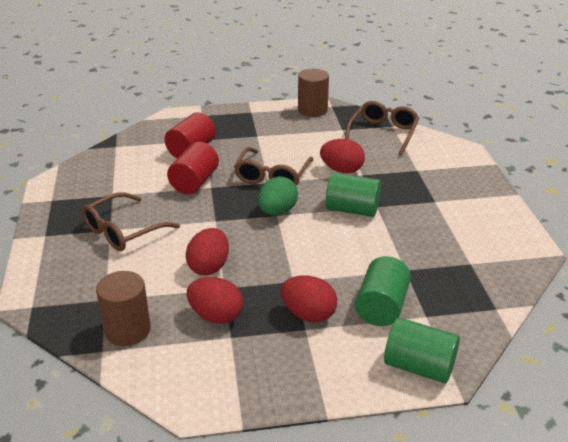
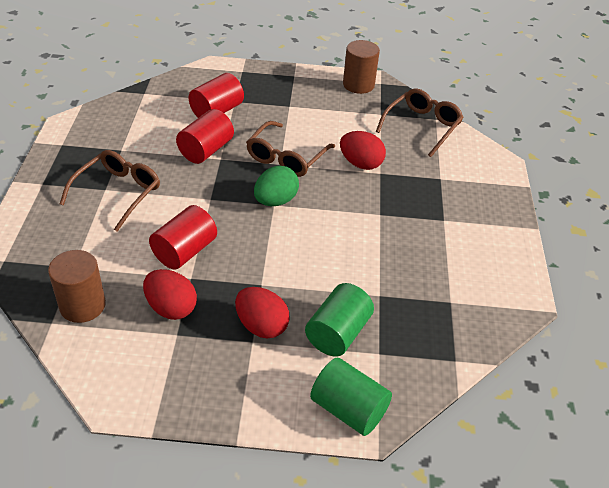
camera: 10 degrees right, 10 degrees up
(123, 231) = (117, 193): brown glasses -> brown glasses turned 150 degrees clockwise
(209, 267) = (184, 251): red egg -> red cylinder
(352, 210) = (353, 213): green cylinder -> none

